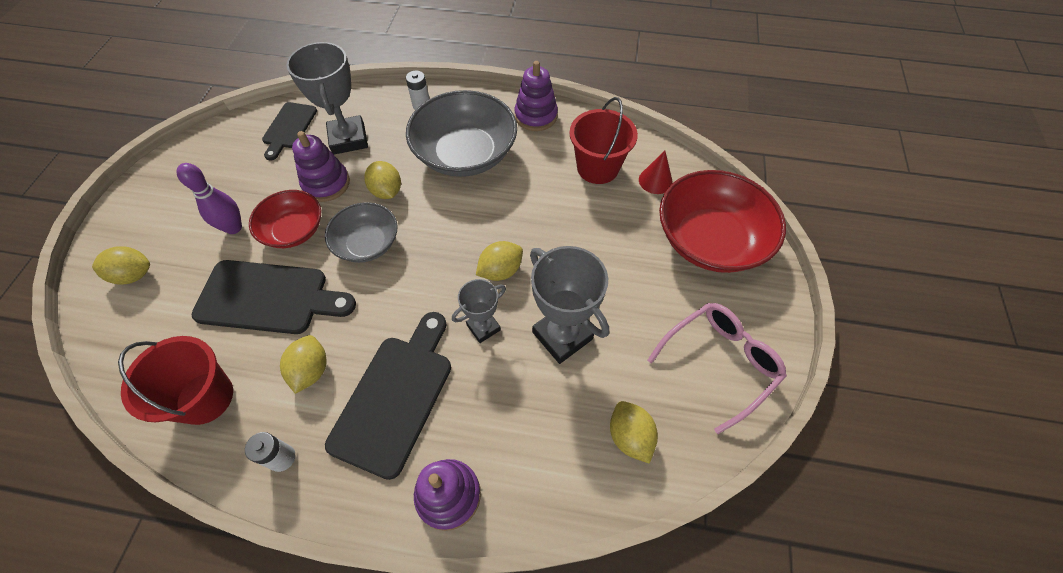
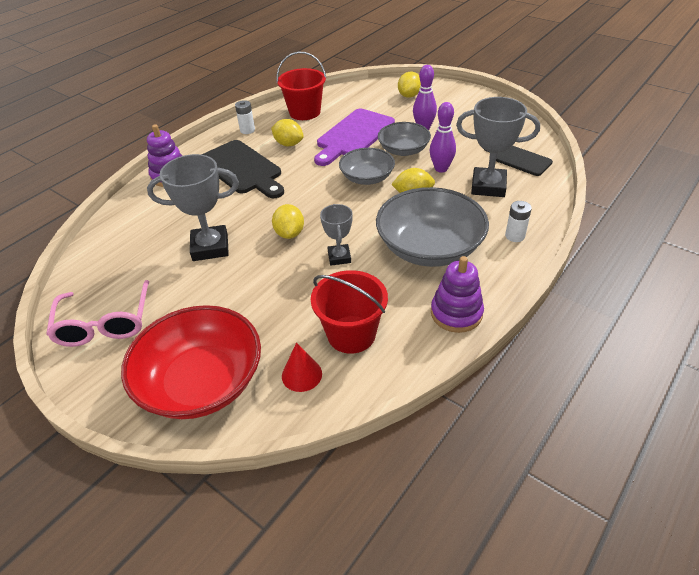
camera: 120 degrees right, 15 degrees down
(269, 297) = (354, 136): black cutting board -> purple cutting board
(294, 230) = (403, 150): red bowl -> grey bowl
(326, 184) = (441, 169): purple stacking toy -> purple bowling pin
(483, 327) = (252, 213): grey trophy -> grey trophy (339, 257)
(629, 436) = (117, 253): yellow lemon -> none

